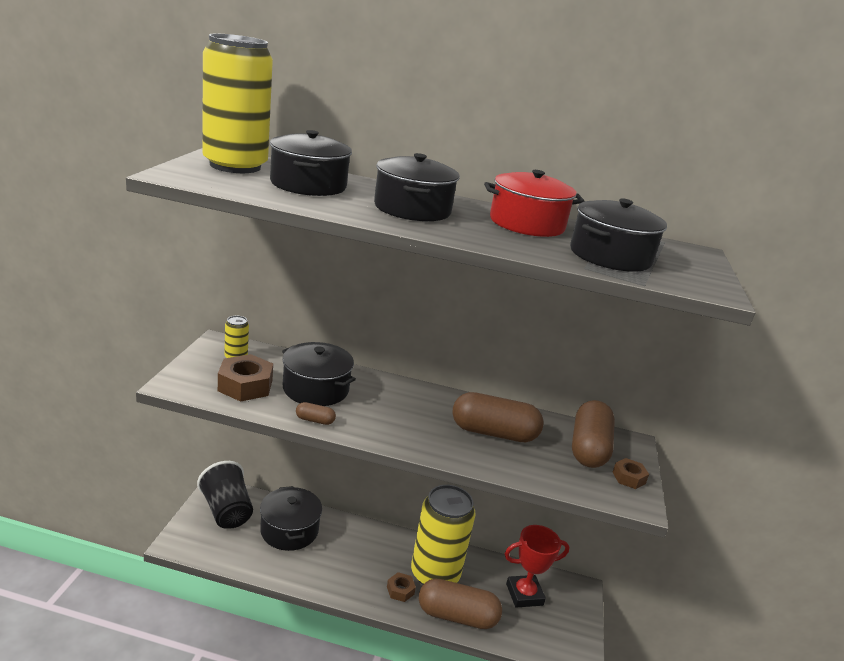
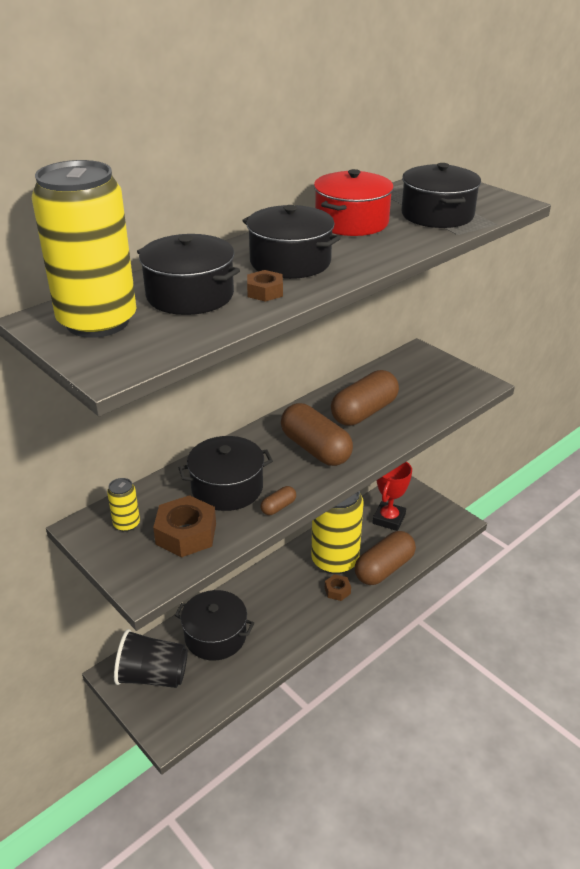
camera: 50 degrees left, 10 degrees up
(588, 448) = (412, 375): brown capsule -> brown capsule (315, 449)
(628, 478) = (456, 374): brown nut -> brown nut (265, 292)

